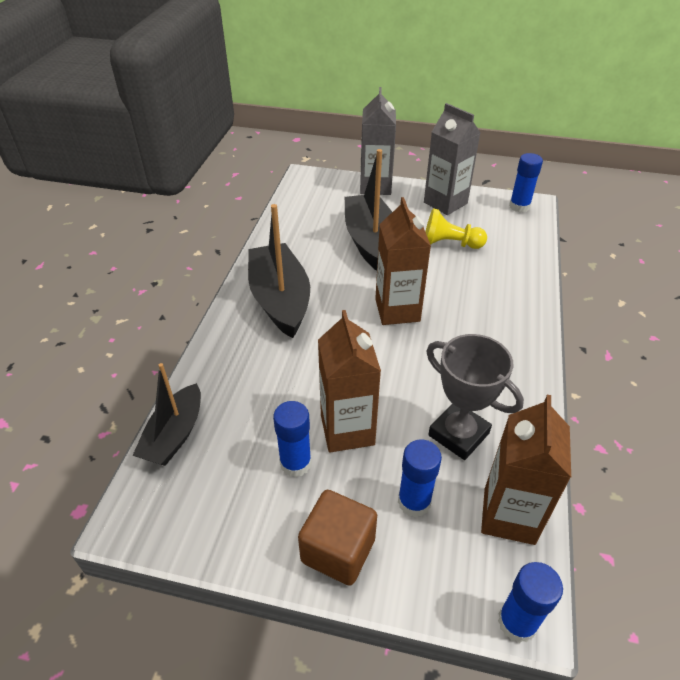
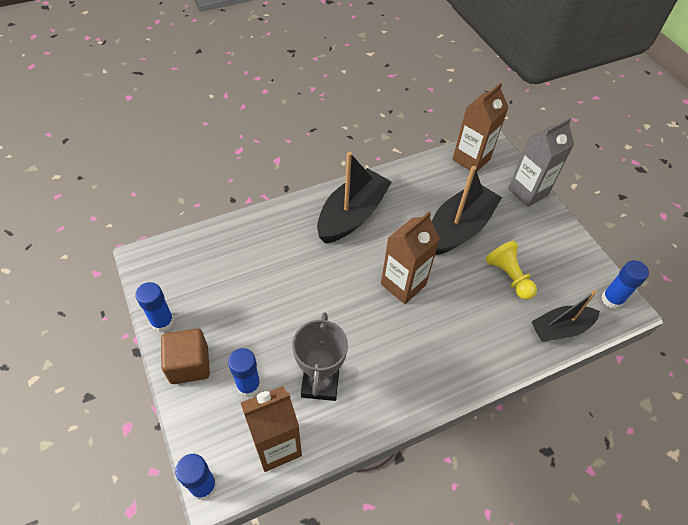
camera: 50 degrees right, 10 degrees up
(174, 435) = (208, 238): black boat -> black boat (560, 328)
(295, 463) = (231, 307): blue glue stick -> blue glue stick (162, 322)
(347, 430) = (275, 318): brown carton -> brown carton (471, 159)
(445, 203) = (558, 246): grey carton -> none

